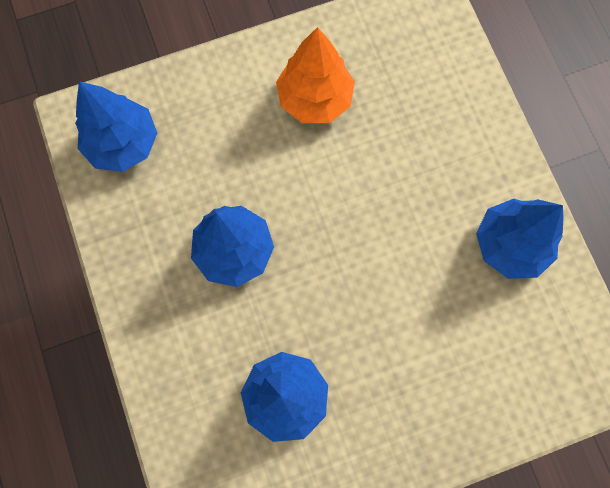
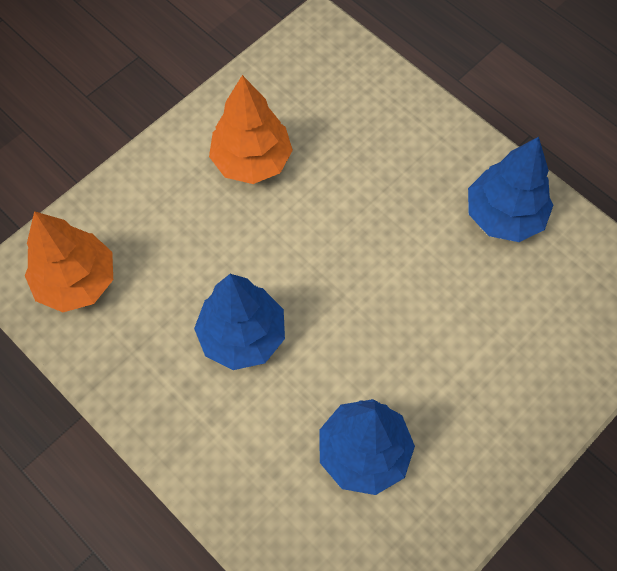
camera: 25 degrees left, 10 degrees down
(123, 143) = (76, 281): blue tree -> orange tree

